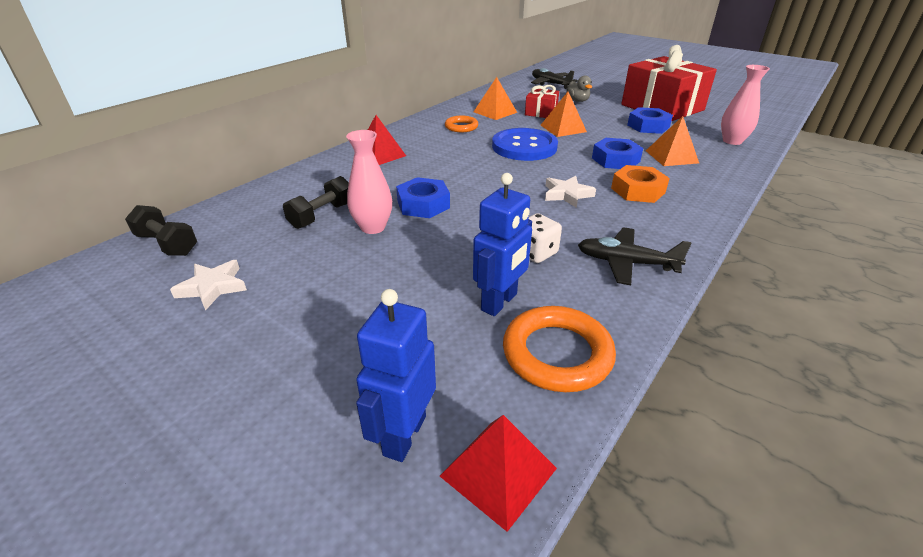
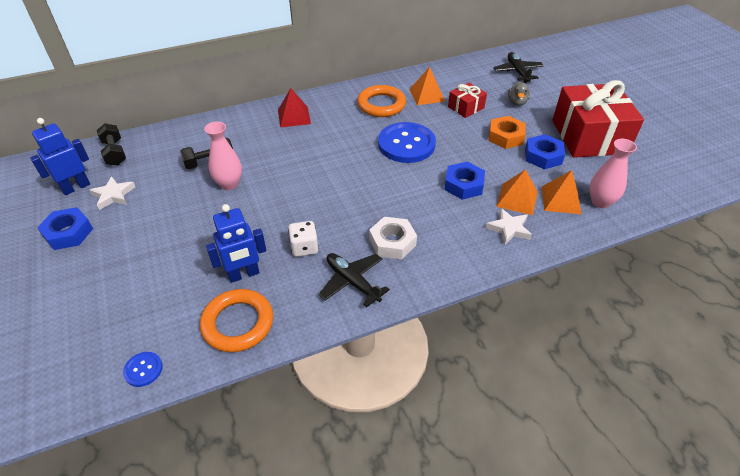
camera: 30 degrees right, 10 degrees up
(404, 435) = (122, 329): blue robot -> blue robot (76, 187)
(423, 204) = (277, 176): blue nut -> blue nut (68, 233)
(461, 127) = (381, 105): orange ring -> orange ring, size x1.64
(498, 472) = (143, 370): red pyramid -> blue button
(563, 128) = (462, 133): orange pyramid -> orange pyramid (561, 200)
(567, 194) = (383, 206): white star -> white star (509, 229)
(616, 218) = (392, 242): none -> white nut
(638, 190) = (442, 223): orange nut -> orange nut (505, 136)

